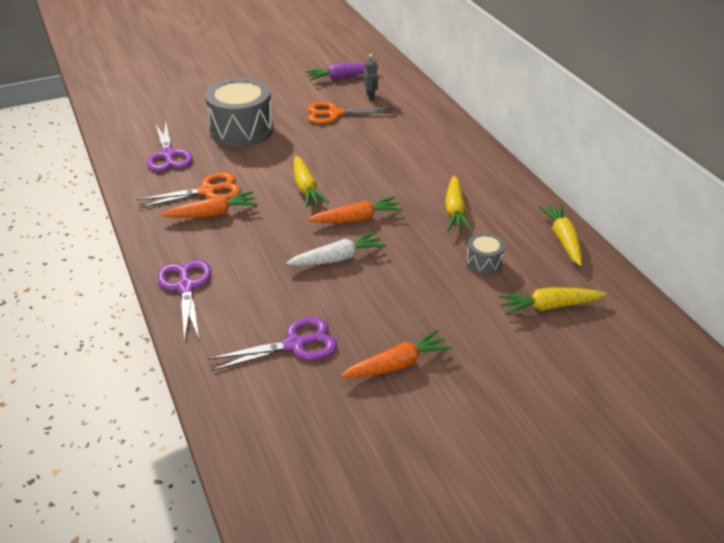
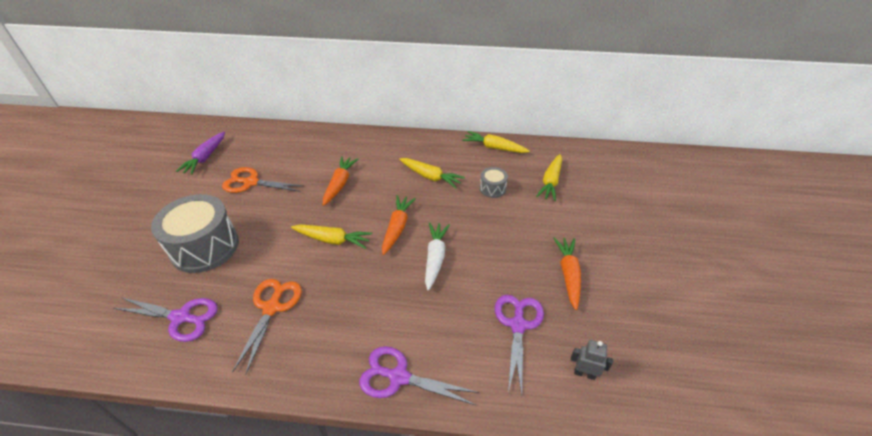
camera: 60 degrees left, 5 degrees up
(212, 214) = (309, 316): orange carrot -> orange carrot (339, 184)
(334, 114) = (251, 182): orange scissors -> orange scissors turned 75 degrees clockwise
(370, 96) = (252, 154): grey robot -> grey robot (584, 373)

